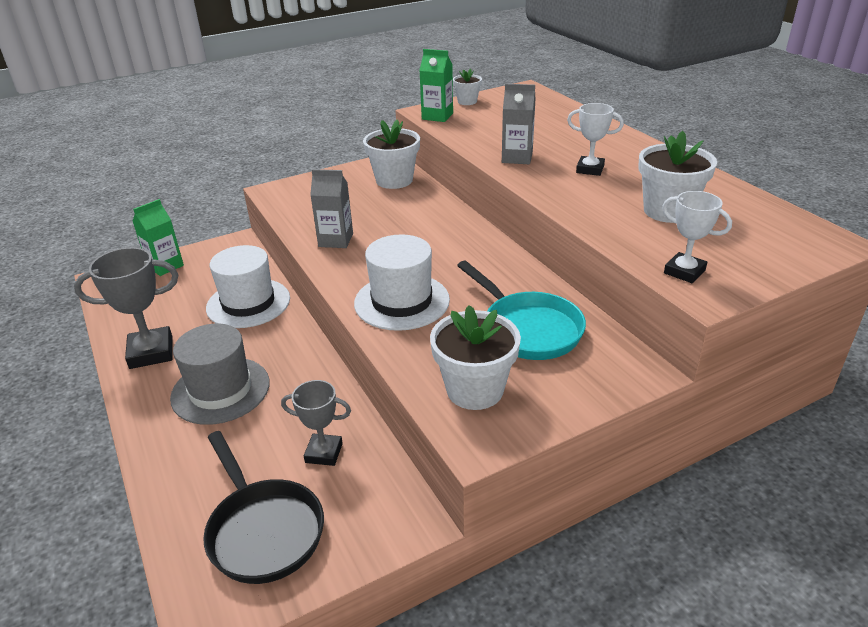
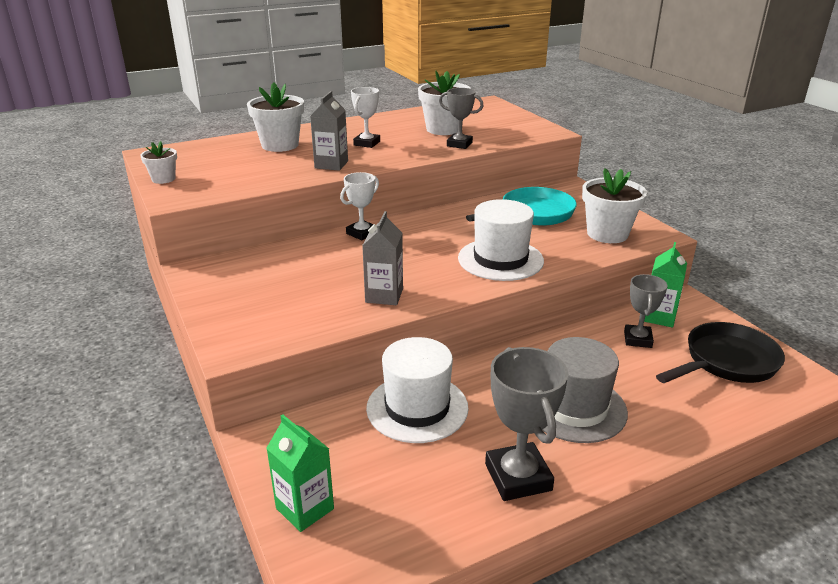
camera: 90 degrees left, 5 degrees down
(394, 180) = (251, 265): white flower pot -> white flower pot (280, 145)
(437, 116) = (197, 193): green carton -> green carton (659, 317)
(611, 223) = (459, 144): none -> grey trophy
(684, 272) = (524, 133): white trophy -> white trophy (362, 233)

